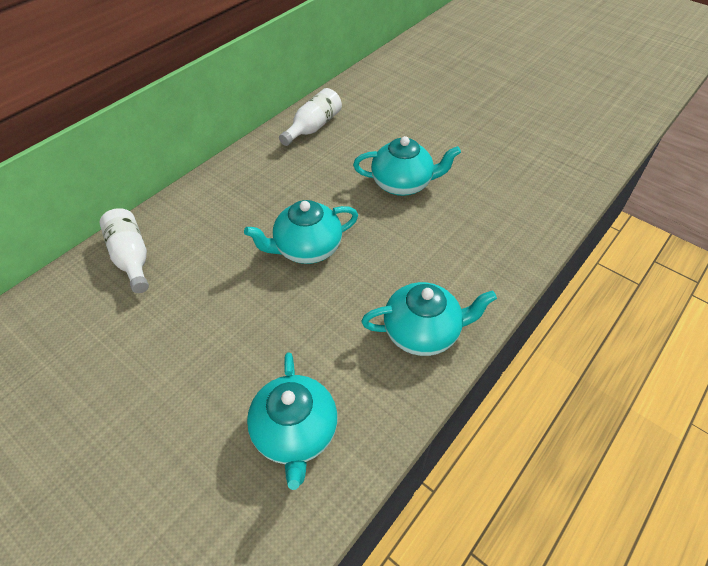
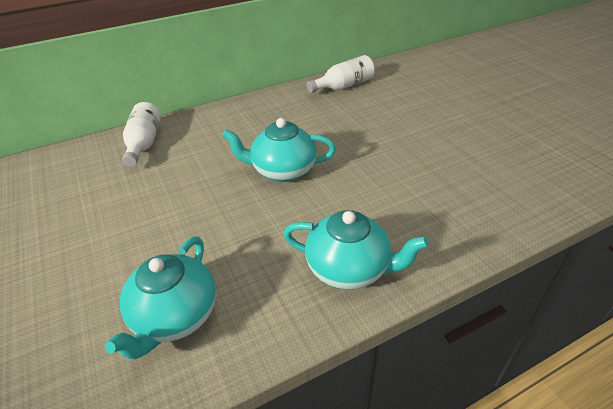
camera: 25 degrees right, 10 degrees down
(403, 184) = (400, 141): turquoise teapot -> none

